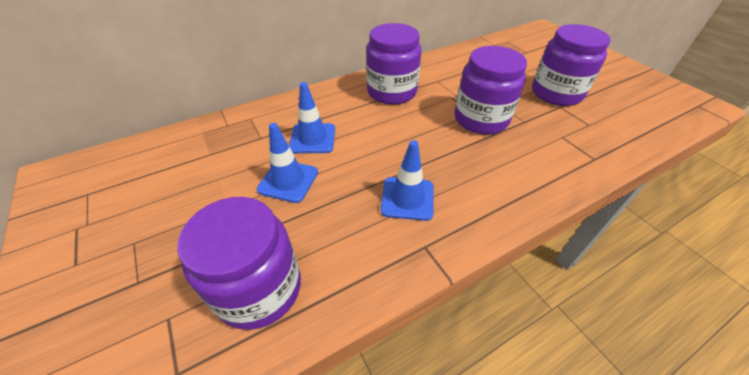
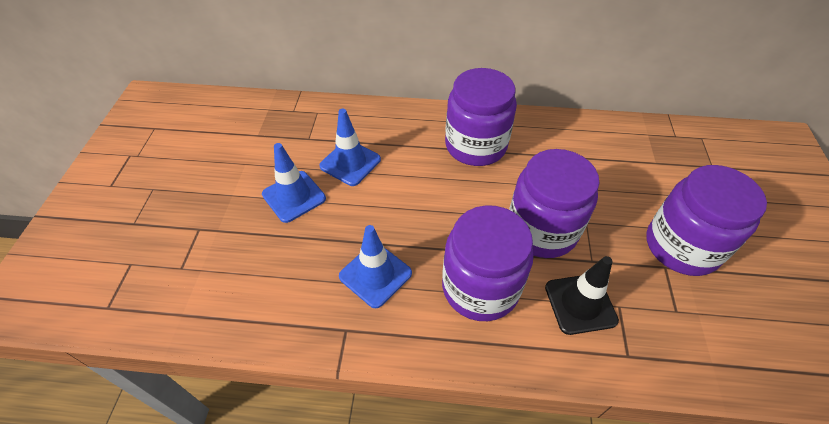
camera: 35 degrees right, 5 degrees up
(259, 289) = (197, 280): purple jar -> purple jar (480, 287)
(543, 146) = (580, 304): none -> black traffic cone

